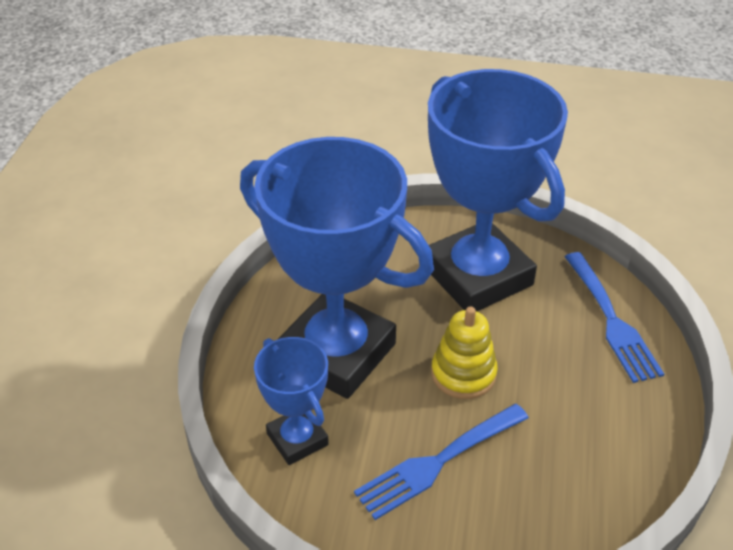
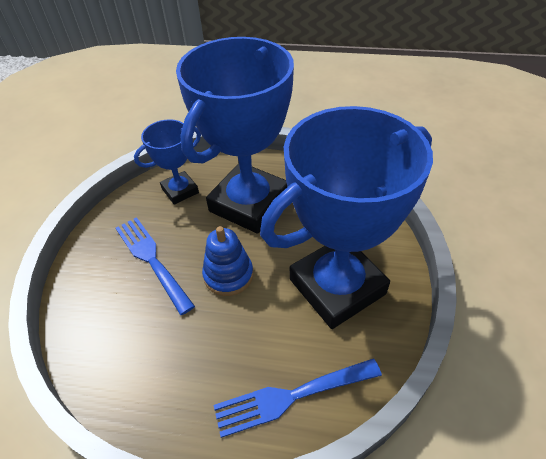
camera: 90 degrees right, 5 degrees up
(463, 374) = (228, 275): yellow stacking toy -> blue stacking toy

